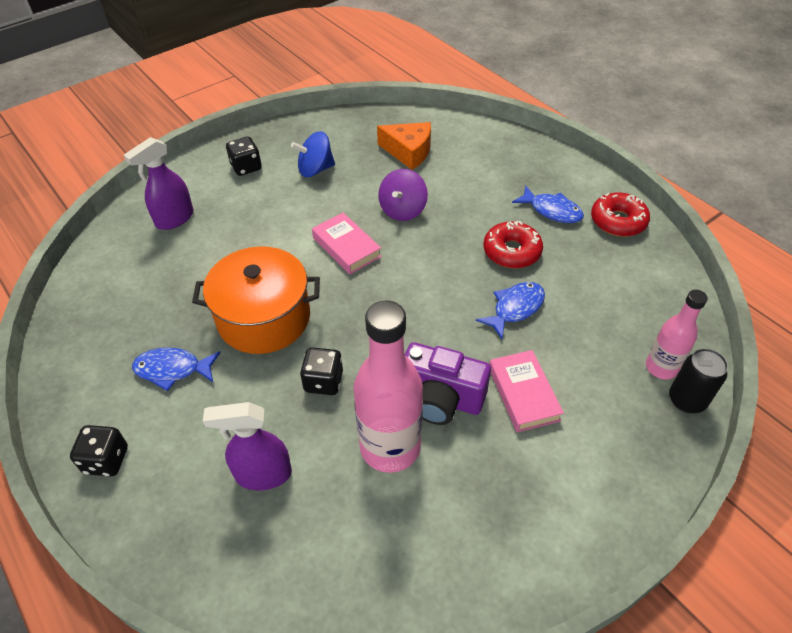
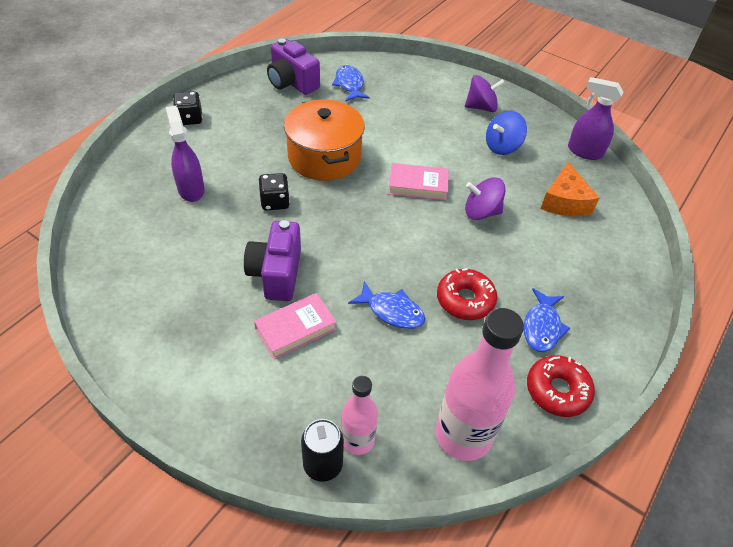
camera: 70 degrees right, 0 degrees up
(97, 324) = (292, 82): none -> purple camera
(172, 369) = (265, 126): blue fish -> blue fish (349, 85)
(174, 219) = (403, 87): purple spray bottle -> purple spray bottle (584, 151)
(246, 167) = (481, 107): black dice -> purple spinning top
(315, 169) = (502, 146): blue spinning top -> blue spinning top turned 90 degrees counterclockwise
(346, 247) = (418, 185): pink book -> pink book turned 60 degrees clockwise
(390, 447) = (225, 251): pink bottle -> pink bottle (463, 435)

